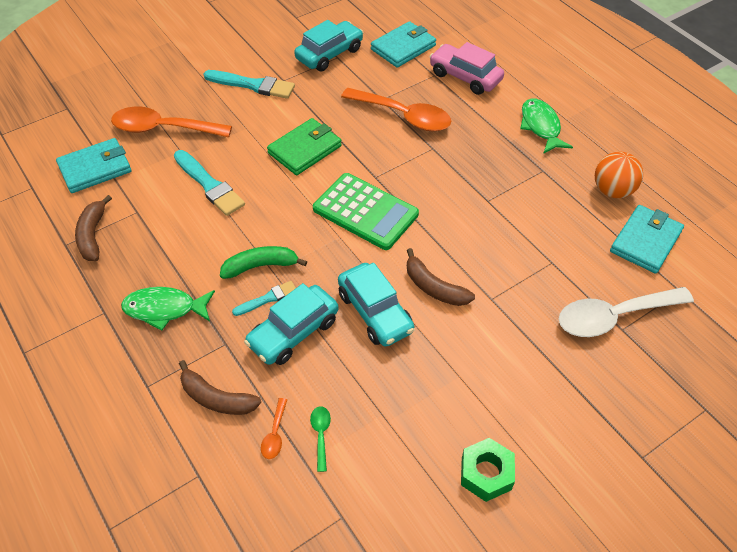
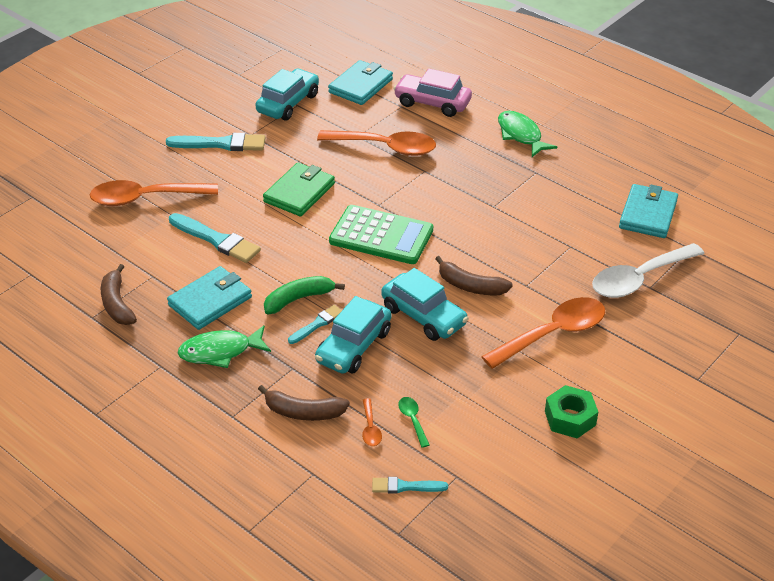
camera: 15 degrees left, 10 degrees down
(95, 168) = (90, 246): turquoise wallet -> turquoise wallet (210, 301)
(284, 516) = (405, 486): none -> turquoise brush
(501, 363) = (553, 333): none -> orange spoon
(612, 190) = (605, 178): orange ball -> none

